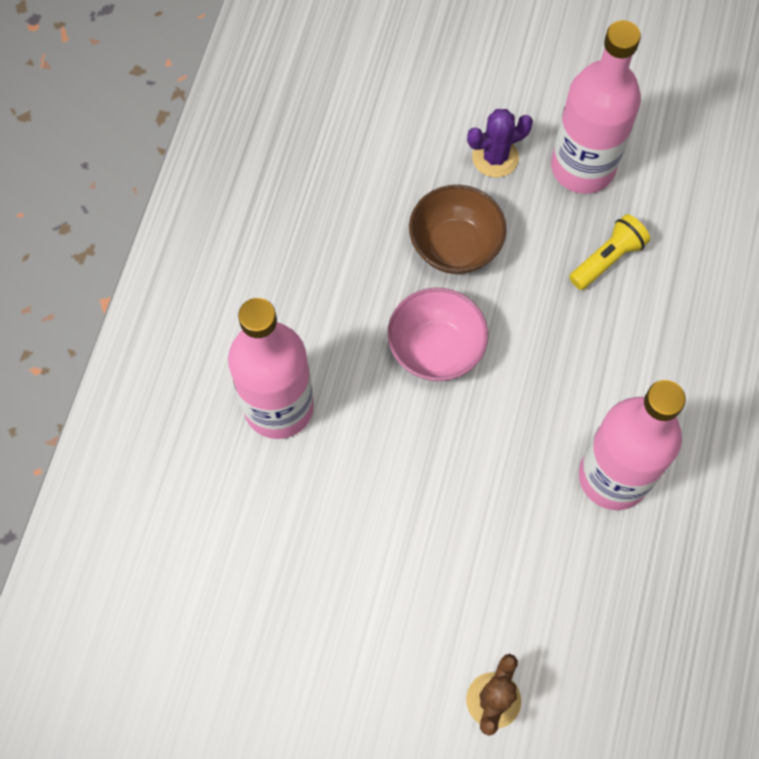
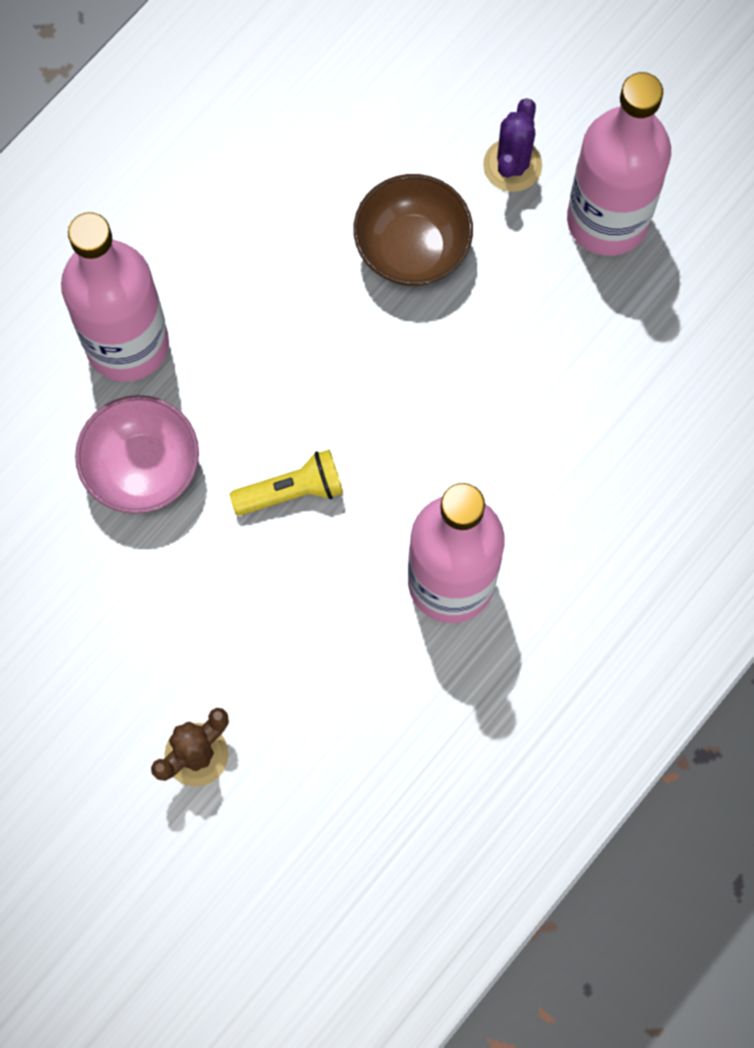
camera: 25 degrees right, 5 degrees up
(436, 349) = (330, 356): pink bowl -> pink bowl (143, 469)
(495, 157) = (512, 165): purple cactus -> purple cactus turned 75 degrees counterclockwise
(607, 259) = (577, 338): yellow flashlight -> yellow flashlight (292, 491)

